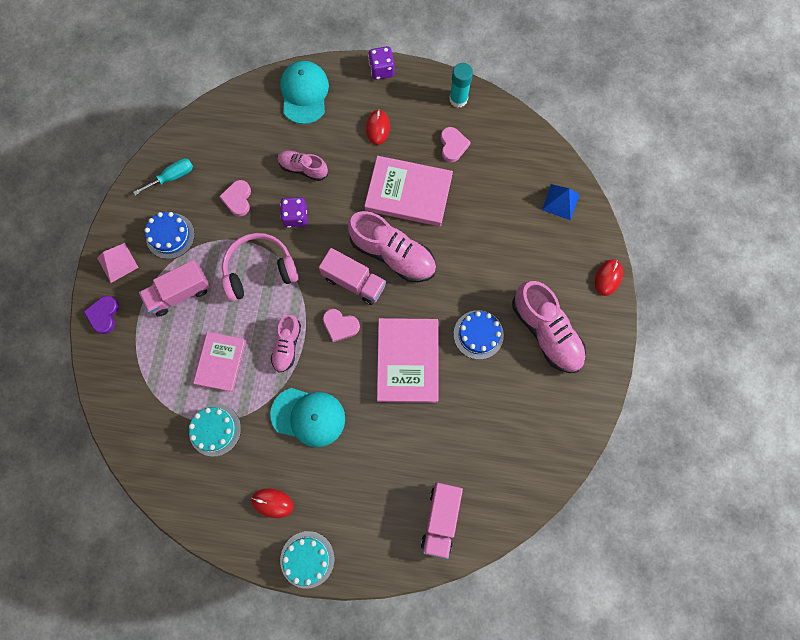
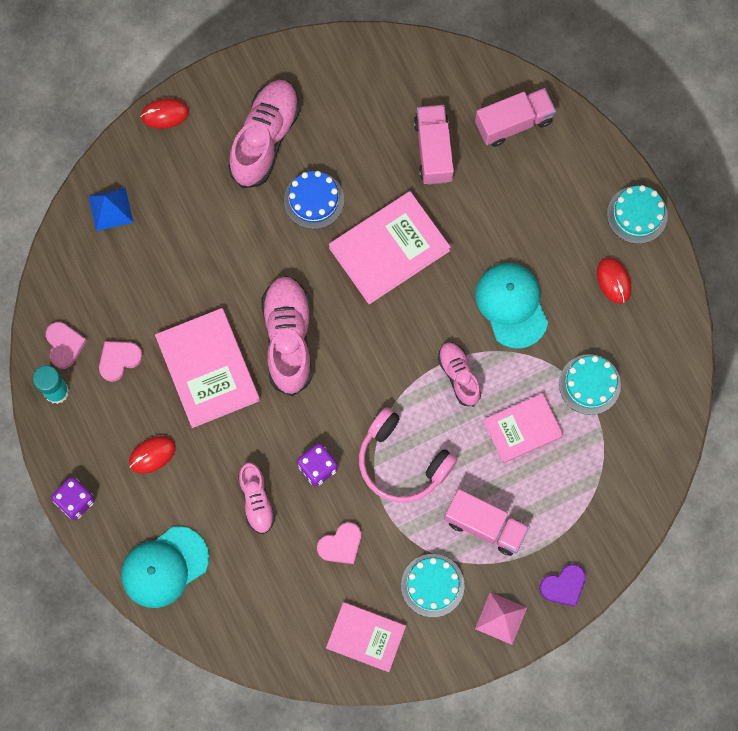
camera: 125 degrees left, 0 degrees up
(170, 236) = (432, 585): blue cake -> turquoise cake
(172, 177) = (366, 637): turquoise screwdriver -> pink book
(287, 345) = (459, 376): pink shoe -> pink shoe turned 90 degrees counterclockwise
(340, 325) = (401, 338): pink heart -> pink heart (64, 345)
(354, 281) = (345, 357): pink truck -> pink truck (433, 151)

